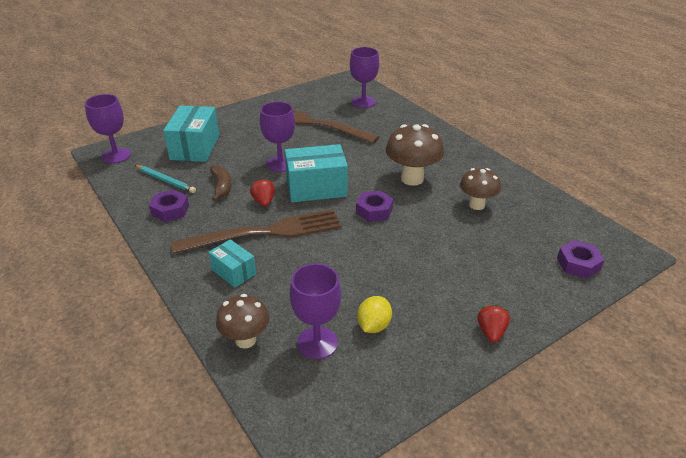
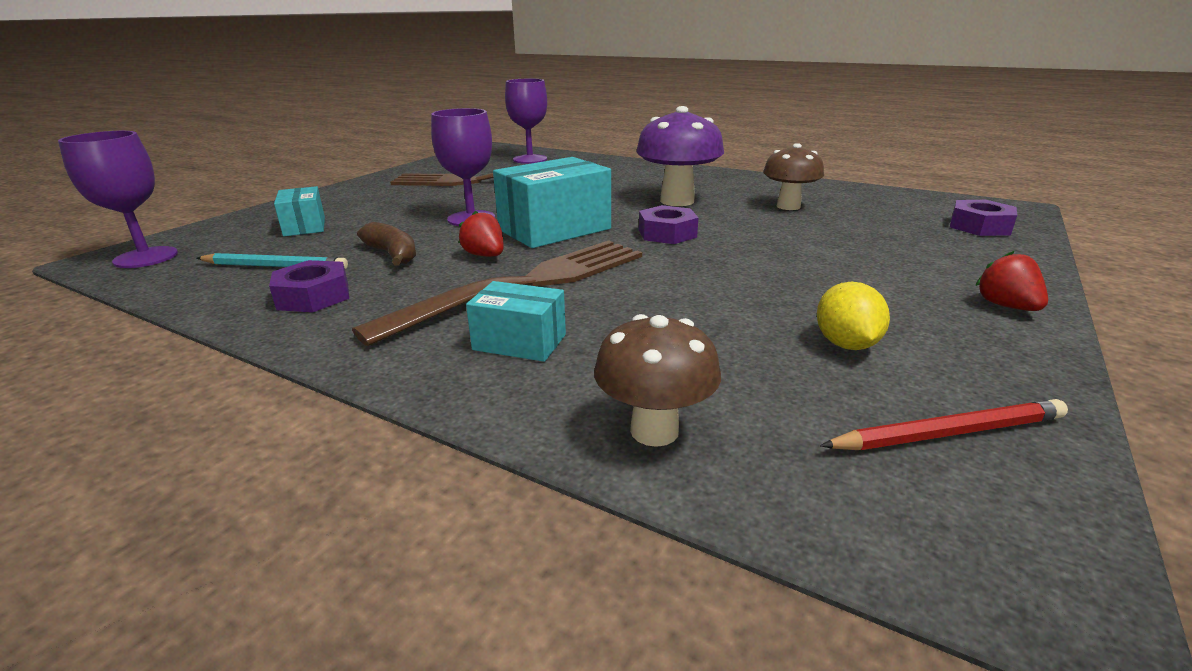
camera: 25 degrees left, 10 degrees down
(195, 147) = (304, 226): turquoise box -> turquoise box, size x0.56
(317, 343) = (791, 393): purple goblet -> none
(356, 387) = (948, 433): none -> red pencil
(412, 179) = (677, 201): brown mushroom -> purple mushroom

